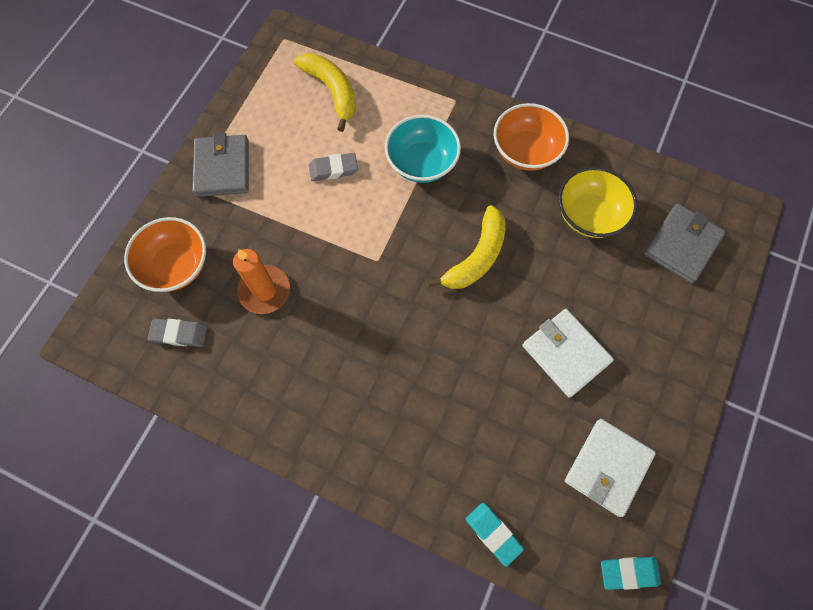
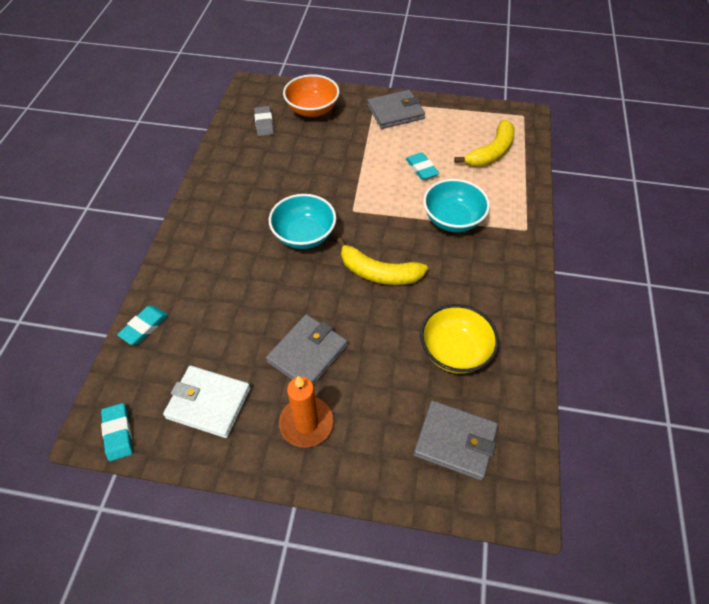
camera: 75 degrees right, 15 degrees down
(264, 291) = (307, 155): orange candle -> orange candle (306, 423)
(333, 169) = (421, 168): grey eraser -> turquoise eraser
(400, 323) = (304, 235): none -> turquoise bowl
(525, 151) = (500, 289): orange bowl -> none
(565, 353) = (307, 354): white wallet -> grey wallet

